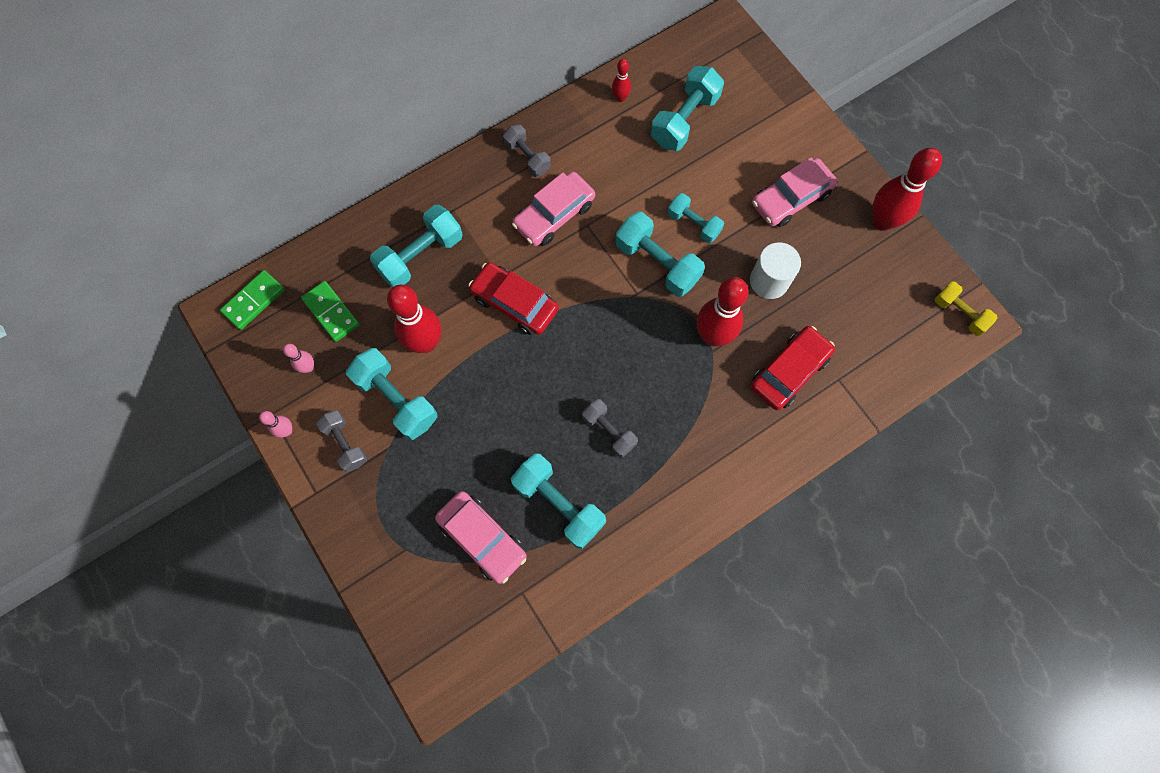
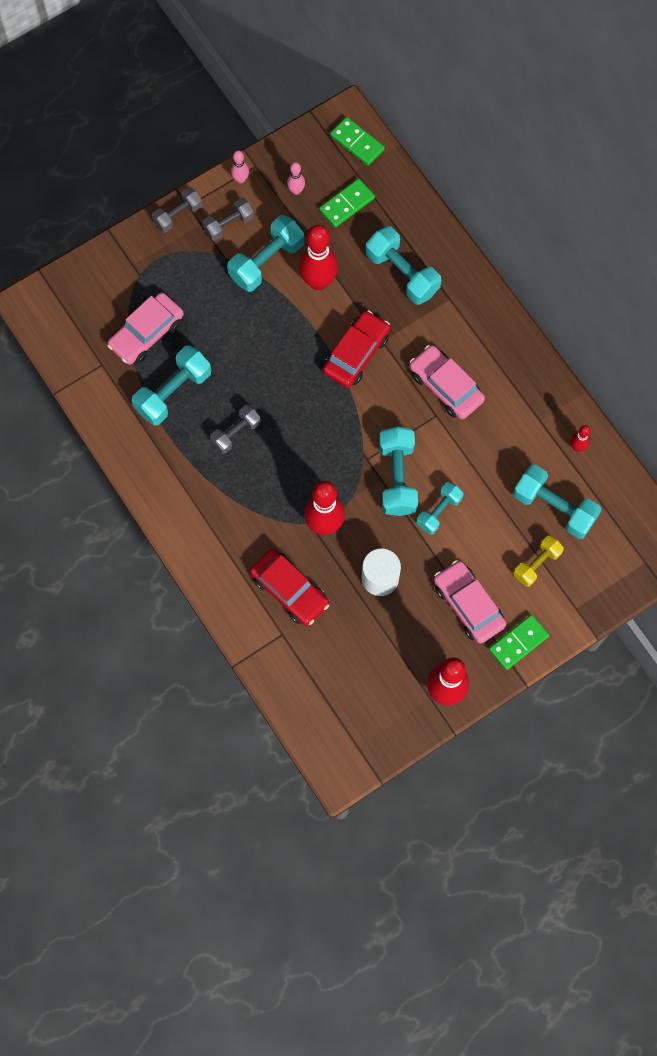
camera: 90 degrees right, 0 degrees up
(527, 157) = (507, 362): grey dumbbell -> grey dumbbell (178, 215)
(657, 263) = (397, 477): turquoise dumbbell -> turquoise dumbbell turned 45 degrees counterclockwise
(826, 155) = (518, 642): none -> green domino
(959, 313) = (348, 754): yellow dumbbell -> yellow dumbbell (537, 564)

